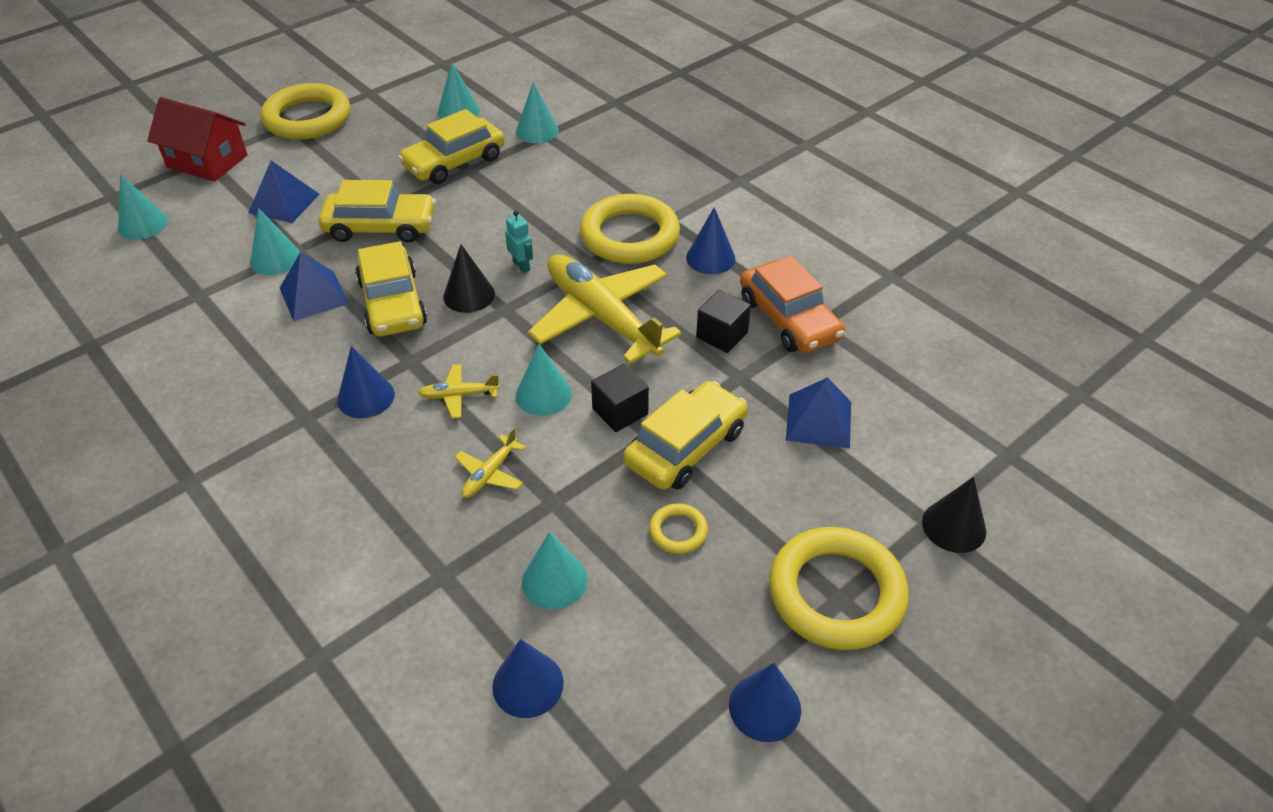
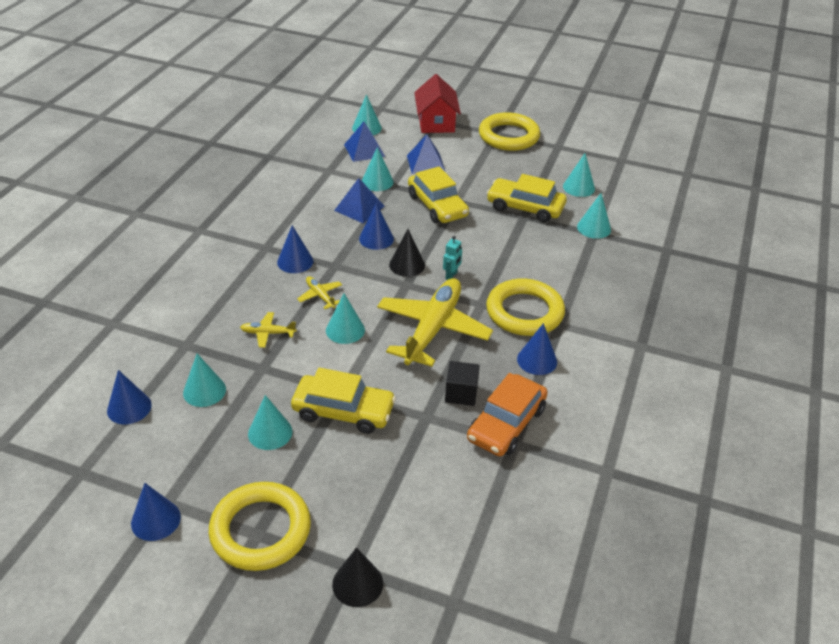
camera: 60 degrees right, 5 degrees down
(392, 303) = (376, 238): yellow car -> blue cone
(620, 411) = (353, 369): black cube -> none
(678, 531) = (270, 432): yellow ring -> turquoise cone
(819, 420) = (413, 473): blue pyramid -> blue pyramid (364, 150)

